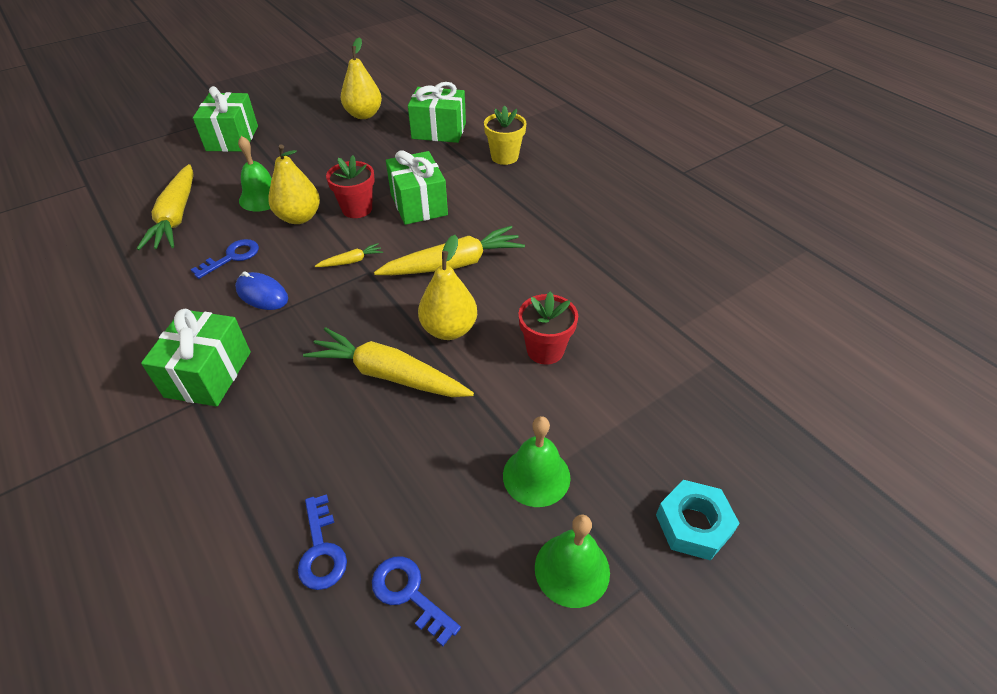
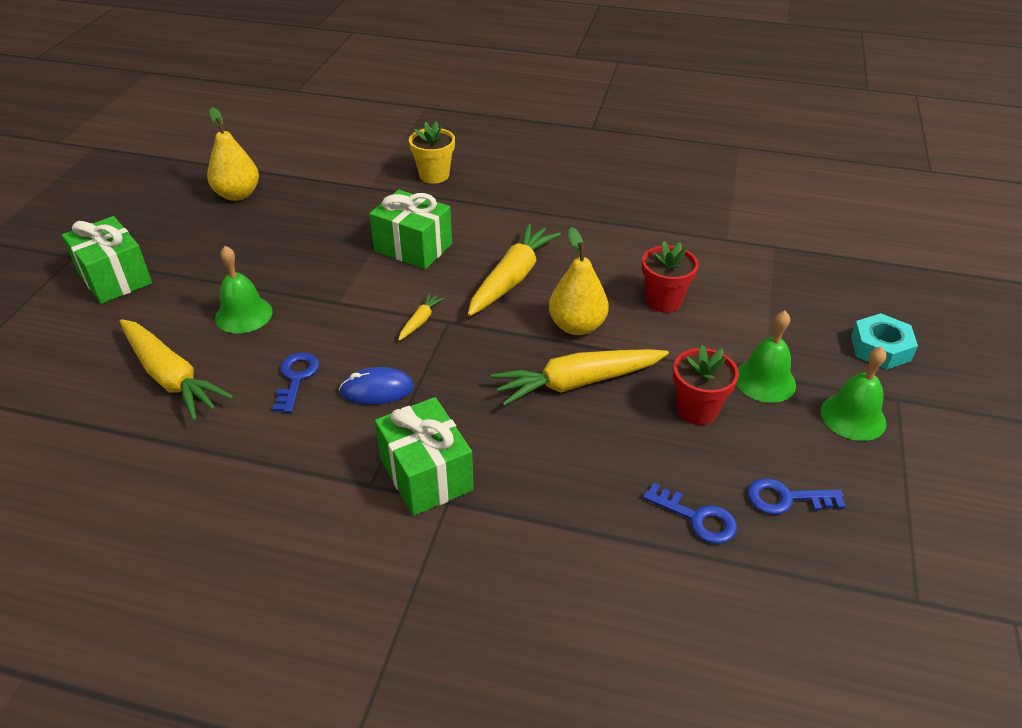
camera: 40 degrees left, 5 degrees down
(299, 217) = (312, 312): yellow pear -> none
(357, 209) = (360, 278): red flower pot -> red flower pot (697, 409)
(439, 131) = (340, 178): green gift -> none

